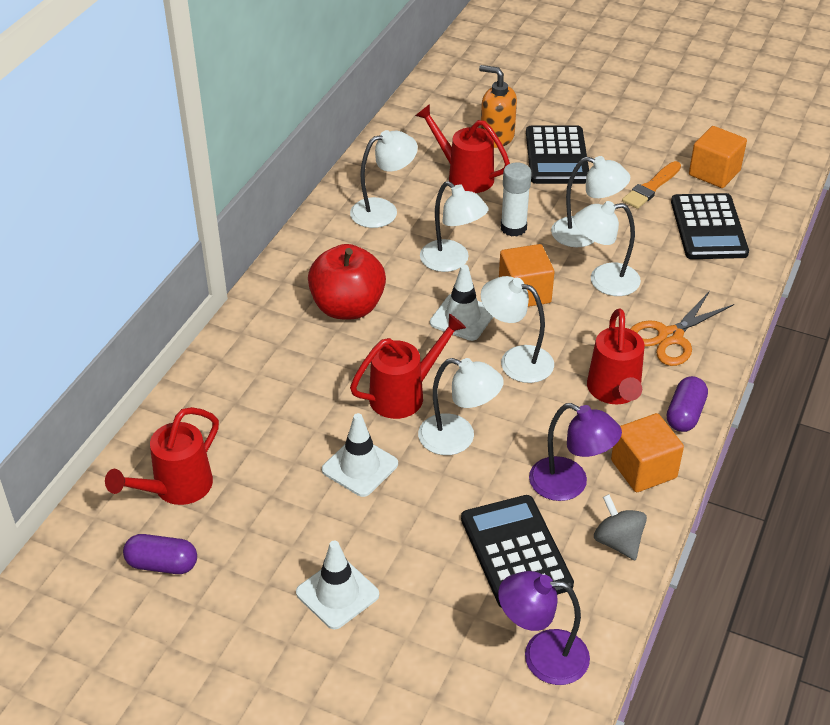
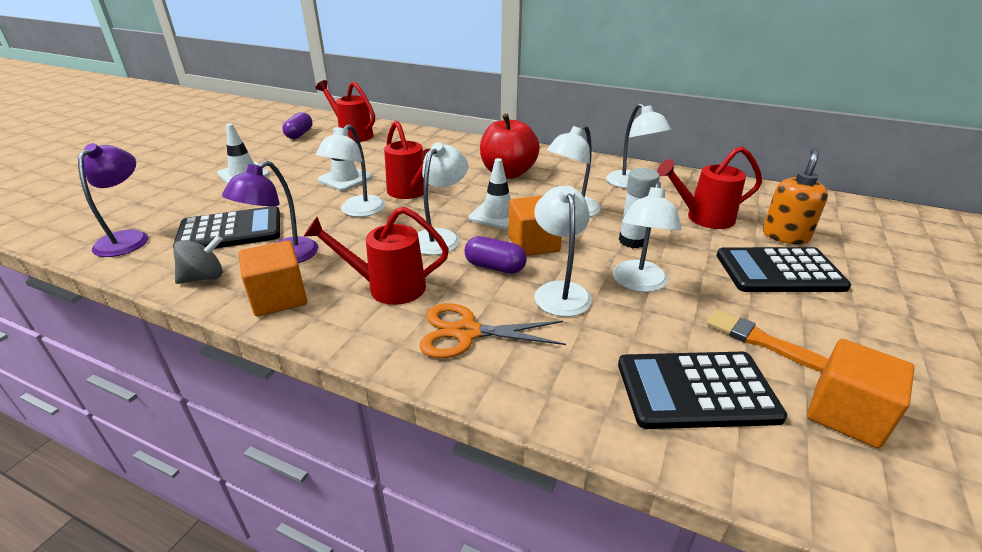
camera: 90 degrees right, 10 degrees down
(464, 176) = (703, 218): red watering can -> red watering can turned 135 degrees counterclockwise
(670, 336) = (467, 332): orange scissors -> orange scissors turned 45 degrees counterclockwise
(685, 414) = (341, 332): purple capsule -> purple capsule (495, 267)

